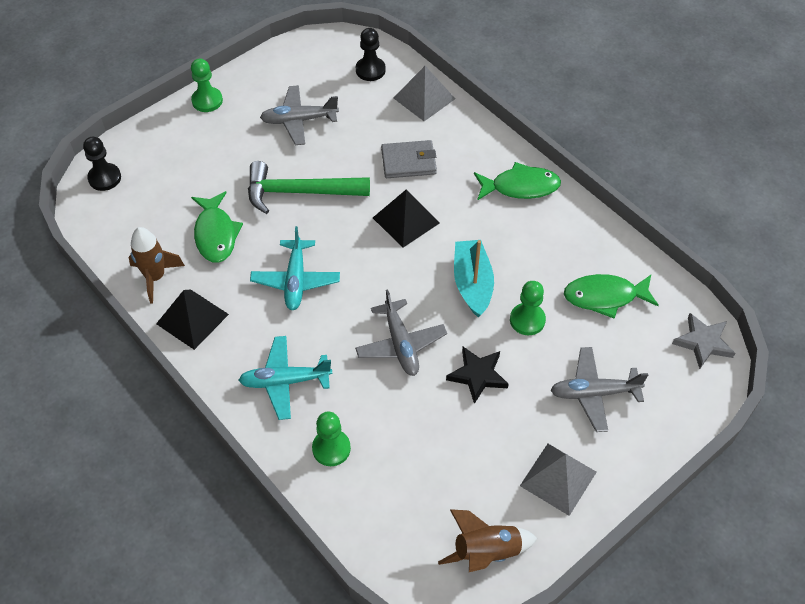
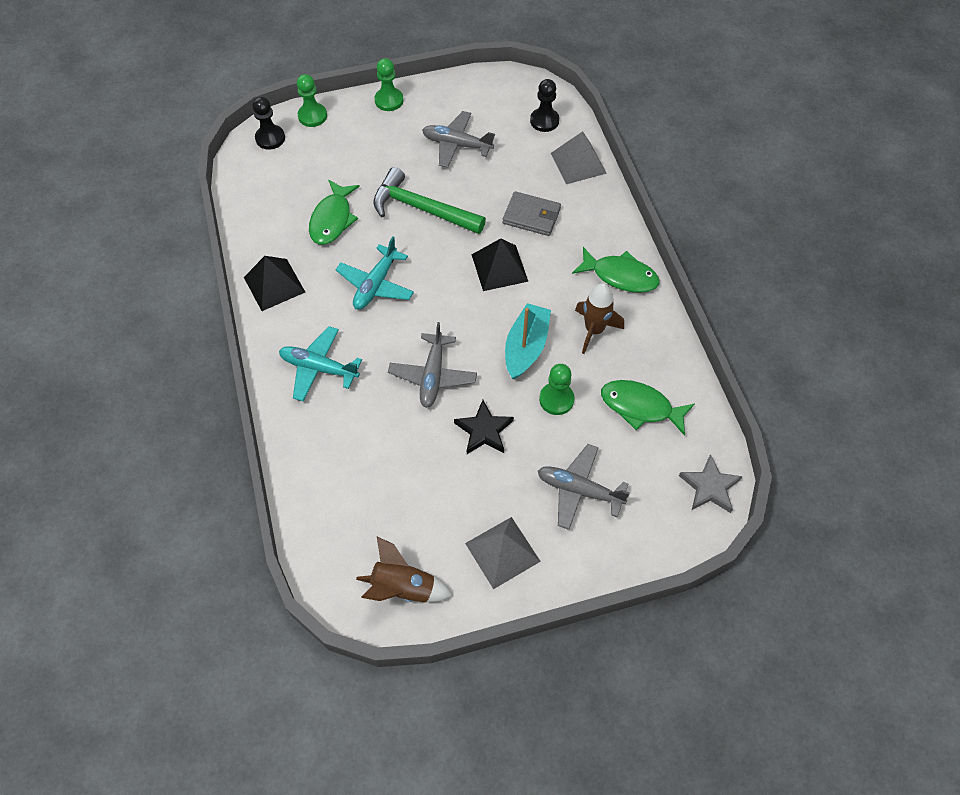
camera: 25 degrees right, 5 degrees up
(155, 277) = (264, 238): brown rocket -> brown rocket (594, 330)
(331, 448) = (324, 441): green pawn -> green pawn (312, 116)

